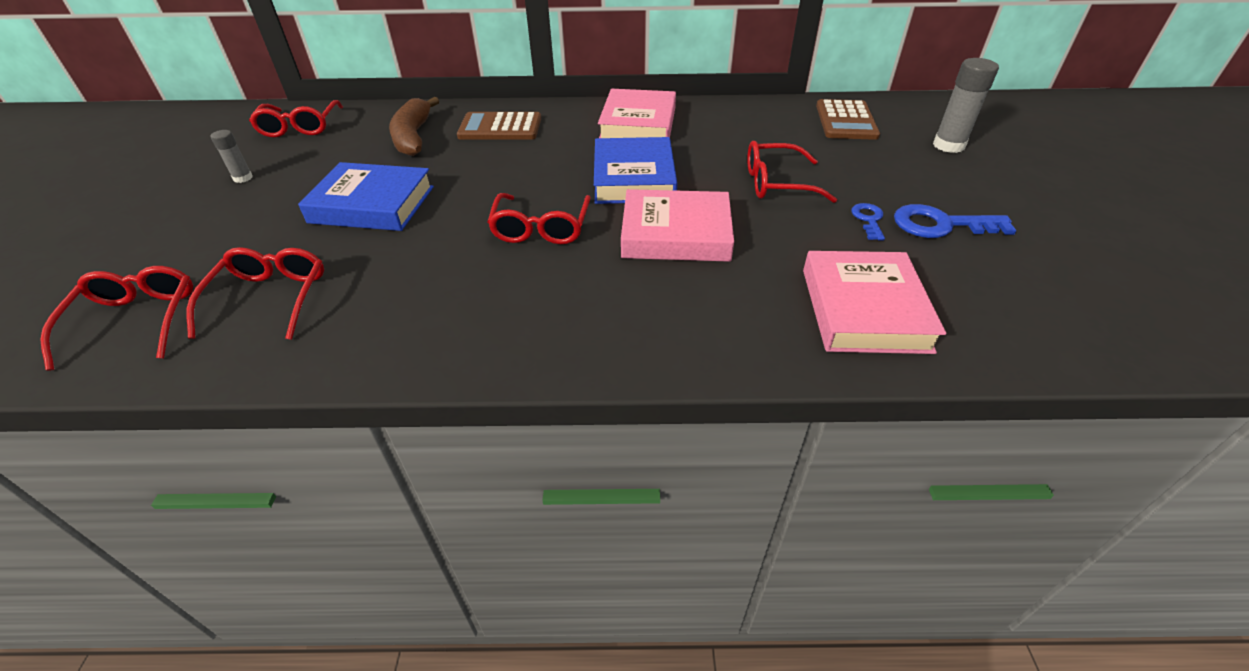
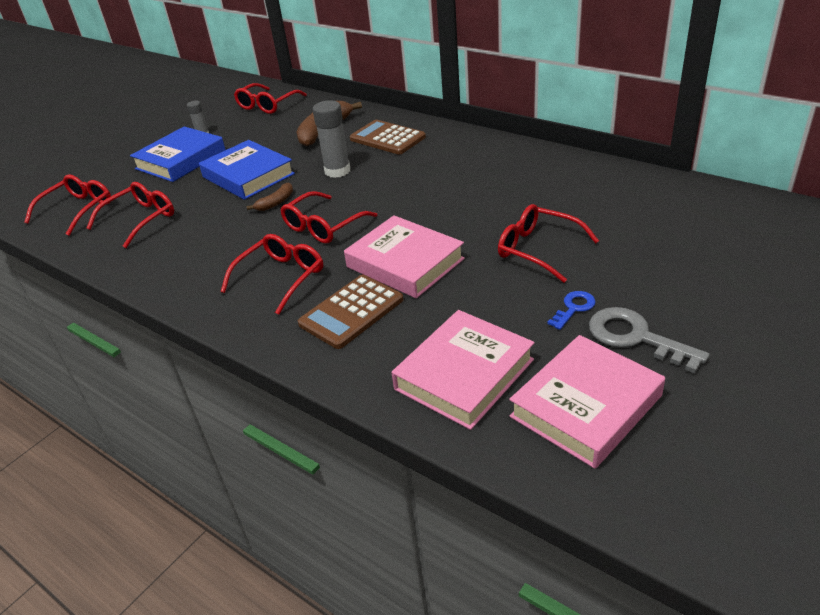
camera: 40 degrees right, 5 degrees down
(449, 222) = (276, 202): none -> brown banana
(561, 295) = (281, 277): none -> red glasses
(633, 178) = (430, 208): blue book -> blue book (181, 160)
(638, 124) = (492, 162): pink book -> pink book (585, 406)
(846, 121) = (690, 211): brown calculator -> brown calculator (351, 312)
(941, 225) = (636, 337): blue key -> grey key
(948, 145) = (767, 268): grey glue stick -> grey glue stick (337, 171)

